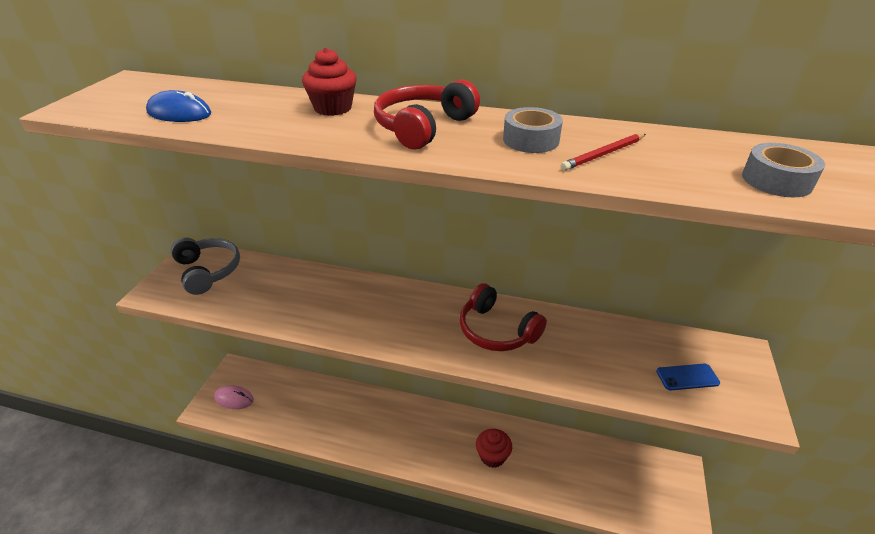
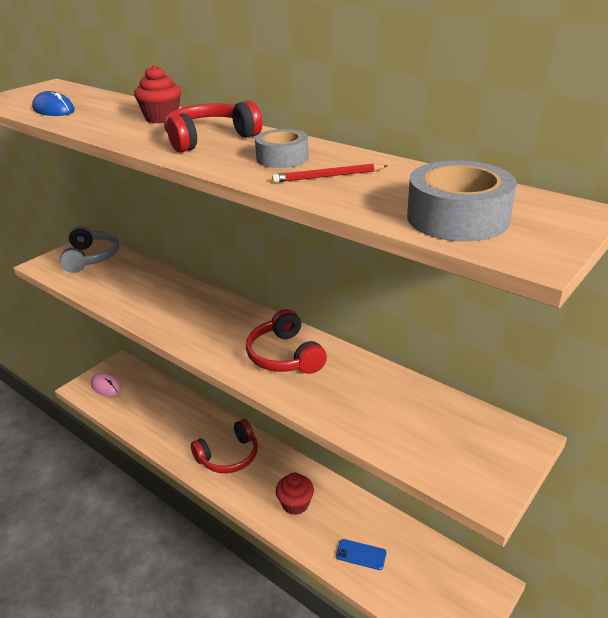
camera: 25 degrees right, 5 degrees down
(405, 431) = (228, 456): none -> red headphones
(687, 377) = (438, 443): blue phone -> blue phone (361, 554)
(776, 180) = (457, 218): grey tape -> grey tape, size x1.54

